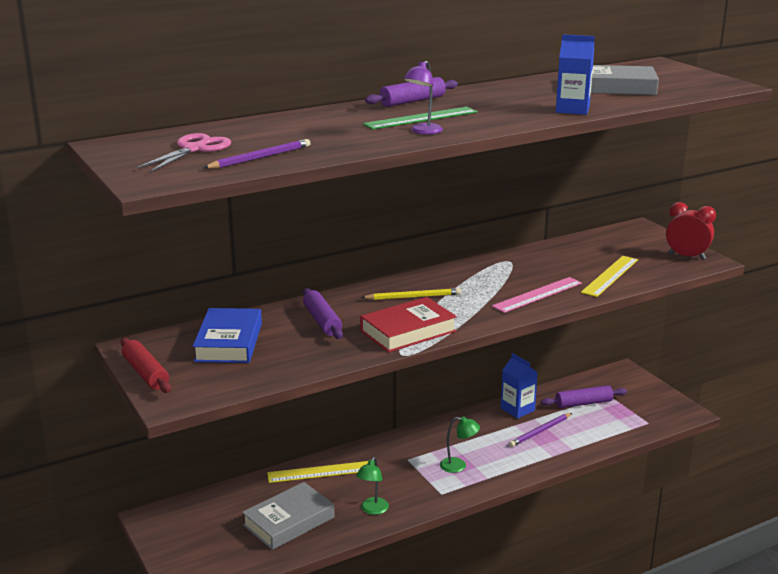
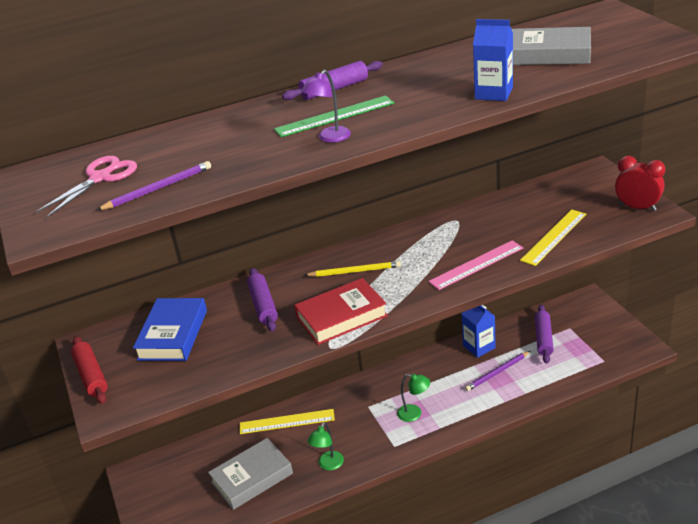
camera: 10 degrees right, 10 degrees up
(583, 403) = (543, 338): purple rolling pin -> purple rolling pin turned 75 degrees counterclockwise

